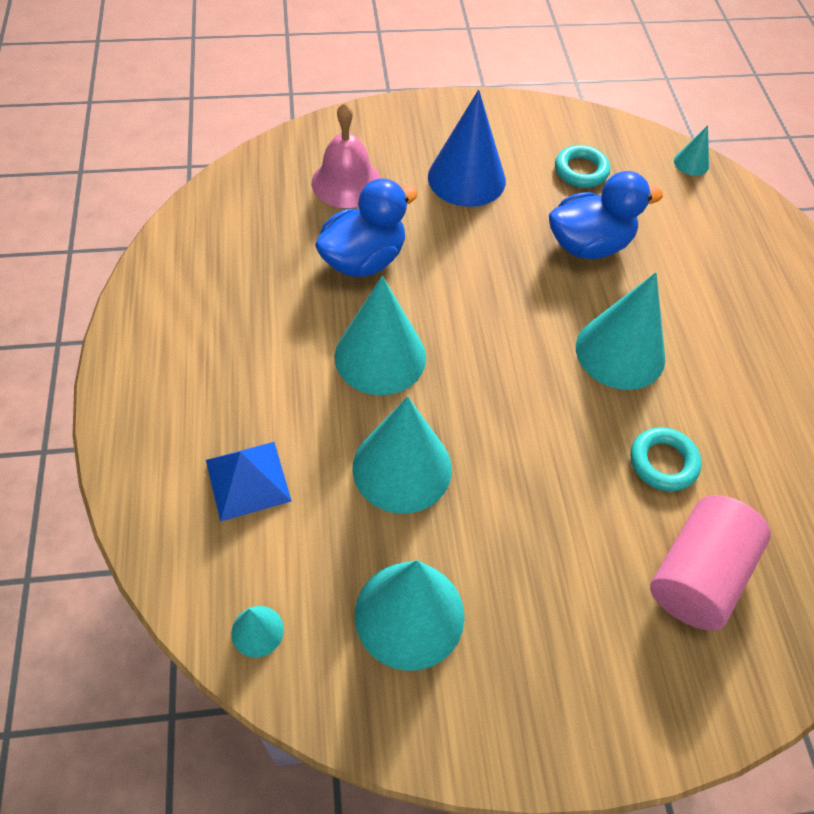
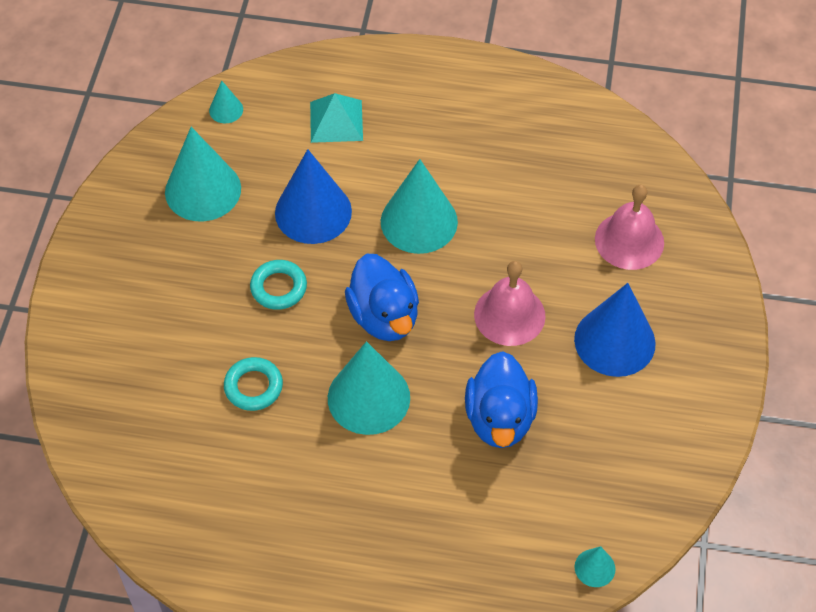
camera: 110 degrees right, 0 degrees up
(248, 480) = (336, 121): blue pyramid -> turquoise pyramid
(363, 260) = (527, 233): blue duck -> blue duck (384, 316)
(402, 467) = (313, 212): turquoise cone -> blue cone
(470, 257) = (509, 315): none -> pink bell
(581, 171) = (605, 450): turquoise ring -> turquoise ring (278, 288)
(697, 574) = (157, 371): pink cylinder -> none

